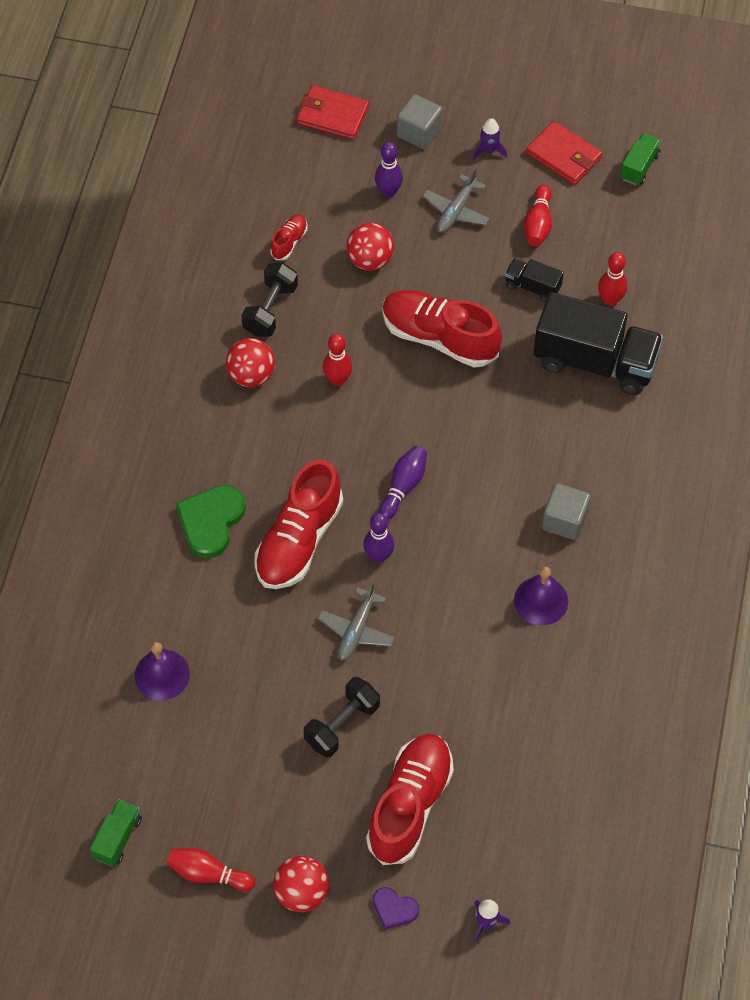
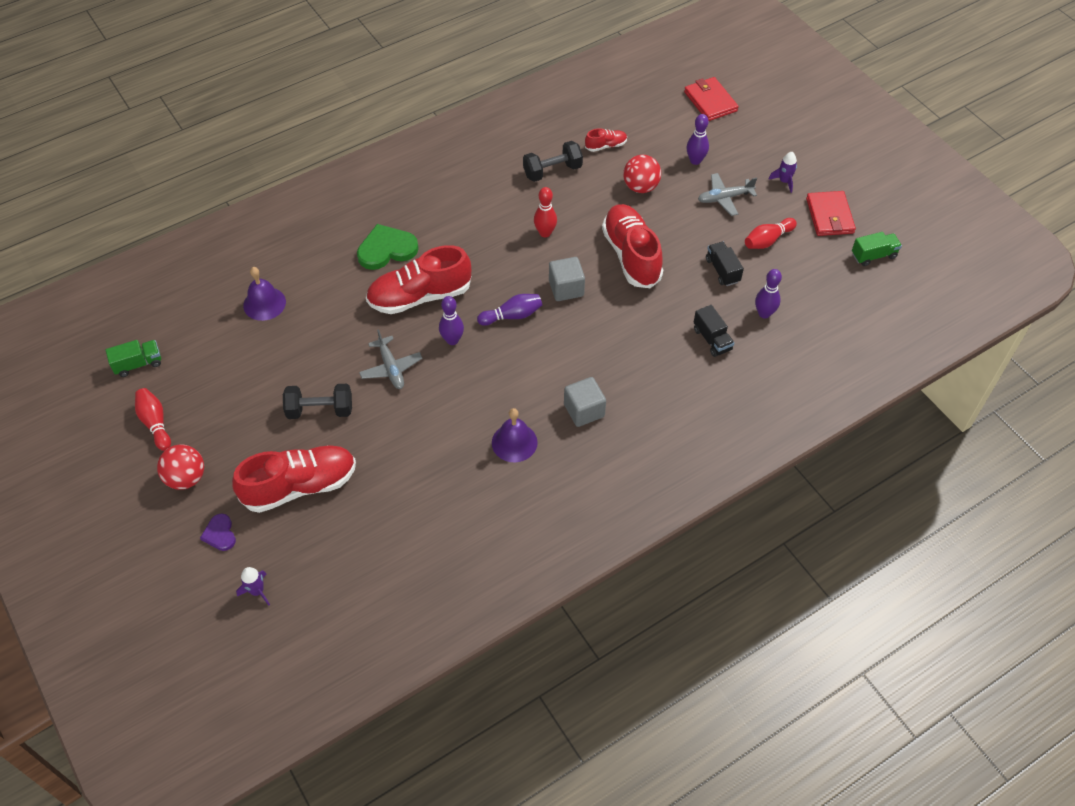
camera: 45 degrees right, 5 degrees down
(251, 375) = (500, 195): red ball -> none
(356, 630) = (391, 368): grey plane -> grey plane turned 90 degrees counterclockwise
(419, 132) = (751, 143): grey cube -> grey cube (566, 288)
(595, 361) = (712, 339): black truck -> black truck, size x0.46
(610, 300) = (764, 313): red bowling pin -> purple bowling pin

